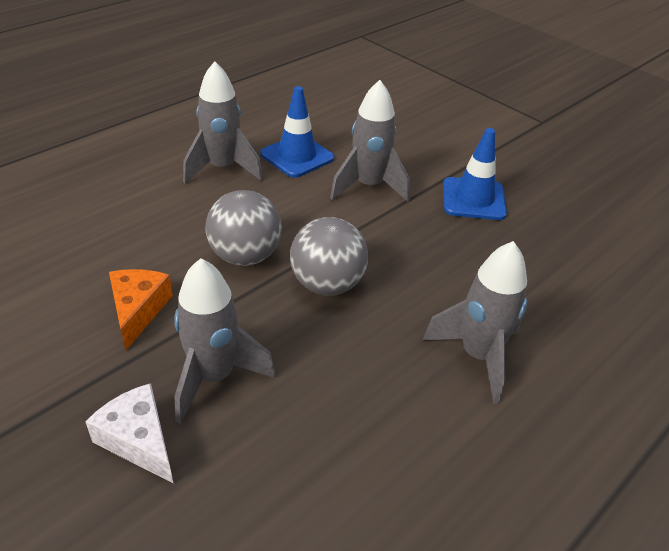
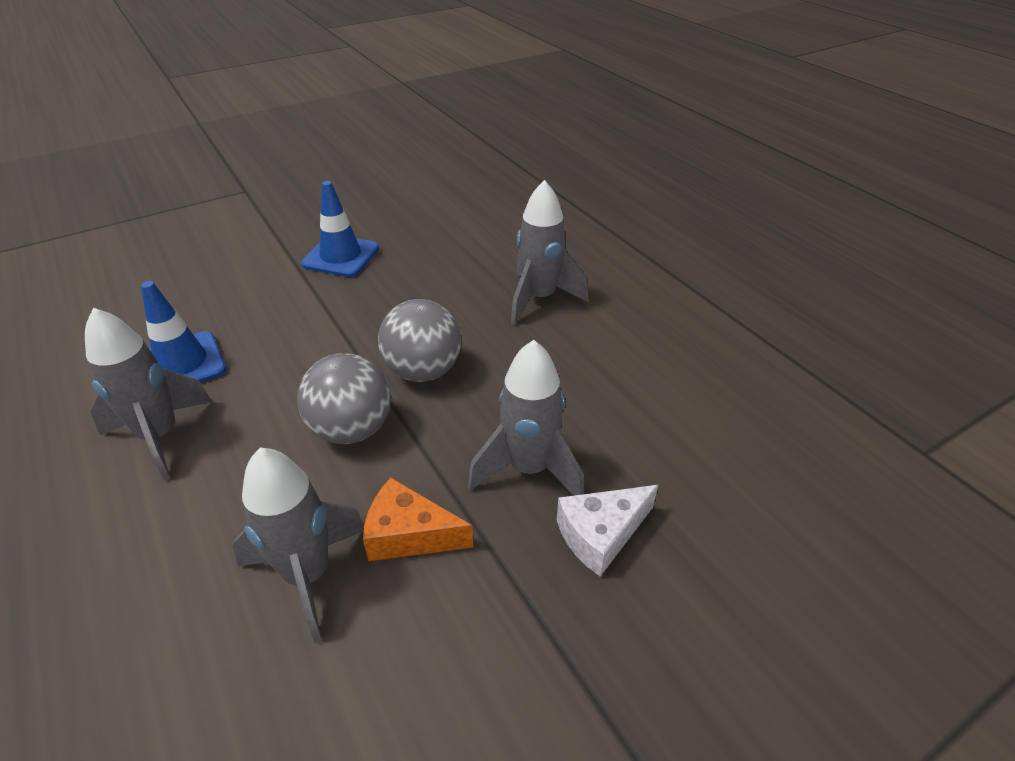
camera: 75 degrees left, 0 degrees up
(368, 186) = (280, 317): grey rocket -> grey rocket (308, 575)

